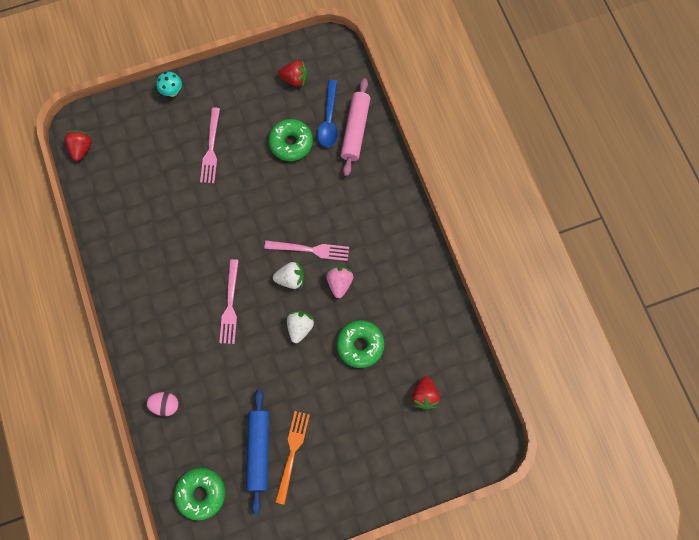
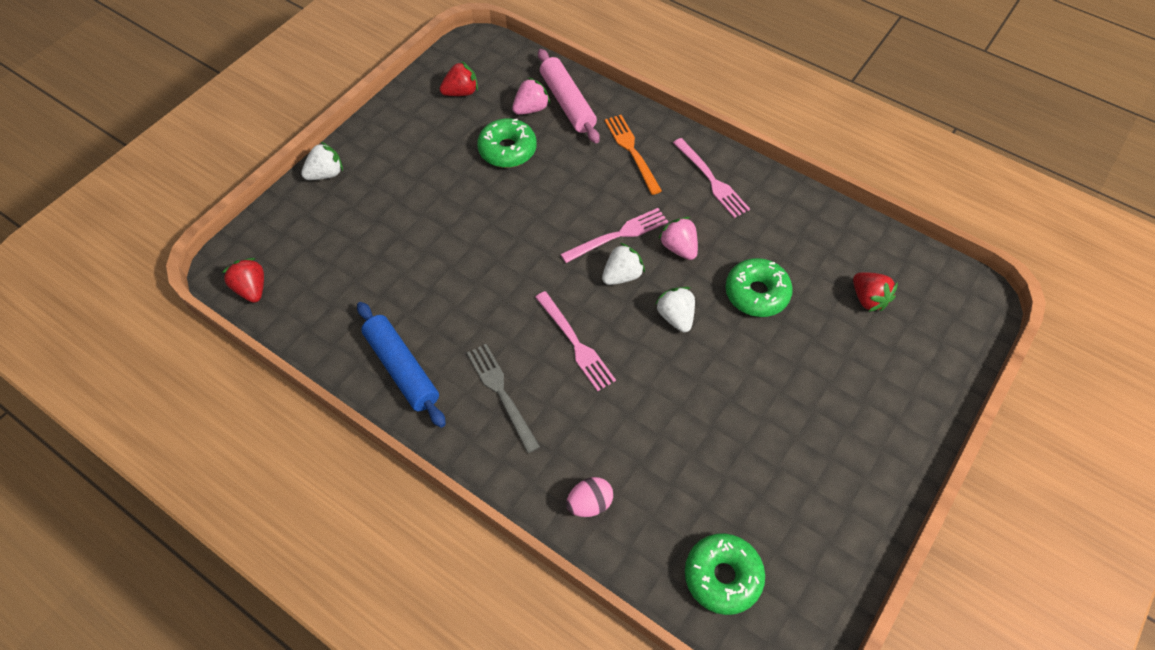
camera: 35 degrees left, 15 degrees down
(167, 307) = (501, 392): none -> grey fork
(172, 92) = (326, 174): turquoise mushroom -> white strawberry
(211, 149) = (419, 203): pink fork -> pink fork (712, 181)
(258, 450) = (746, 477): blue rolling pin -> blue rolling pin (401, 369)
(292, 452) = (786, 452): orange fork -> orange fork (631, 150)
(329, 120) = (531, 109): blue spoon -> pink strawberry

